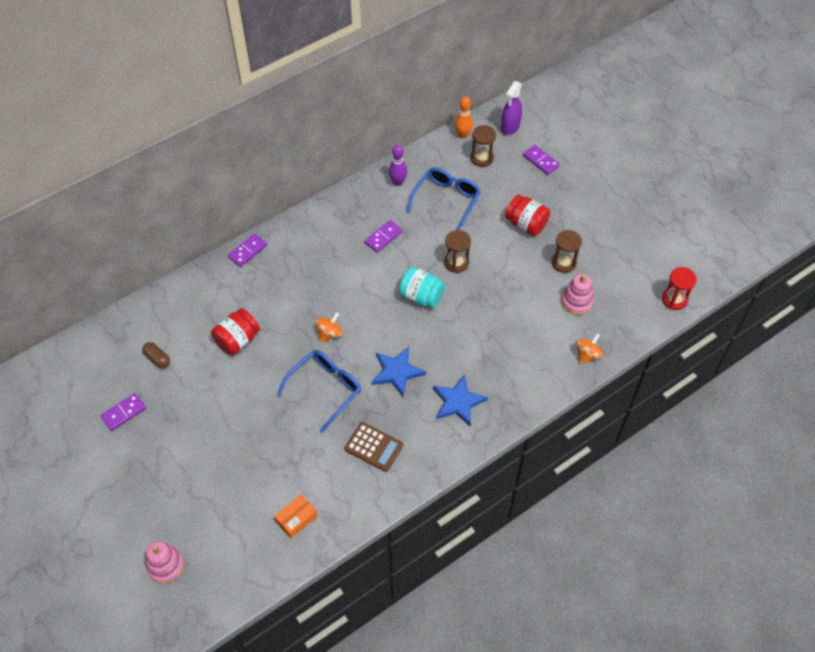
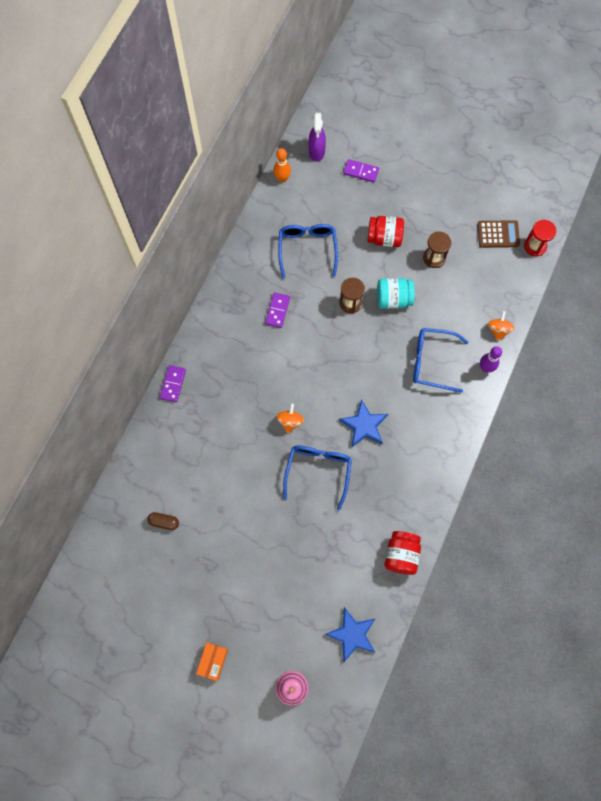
camera: 30 degrees left, 15 degrees up
(124, 413) = (170, 584): purple domino -> none
(237, 340) = (219, 469): red jar -> red jar (401, 555)
(296, 519) = (366, 591): orange box -> orange box (212, 661)
(374, 447) = (386, 498): brown calculator -> brown calculator (498, 234)
(398, 182) = (256, 252): purple bowling pin -> purple bowling pin (485, 368)
(421, 296) = (341, 348): turquoise jar -> turquoise jar (393, 299)
(458, 402) = (426, 424): blue star -> blue star (352, 634)
(482, 158) = (311, 193): brown hourglass -> none
(501, 350) = (432, 362): none -> blue glasses
(576, 301) = (464, 287): pink stacking toy -> none

